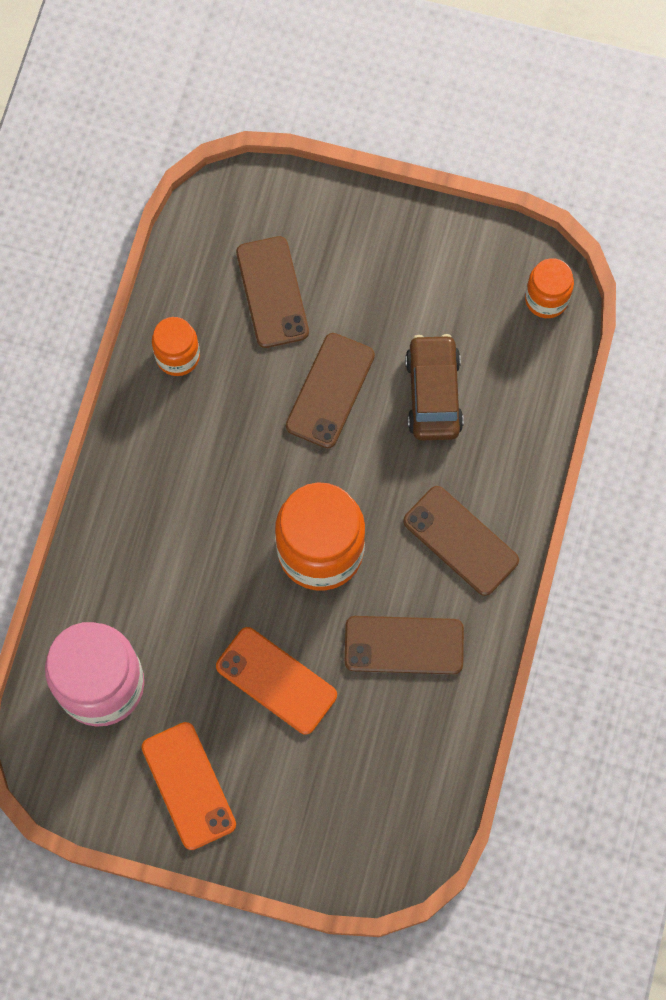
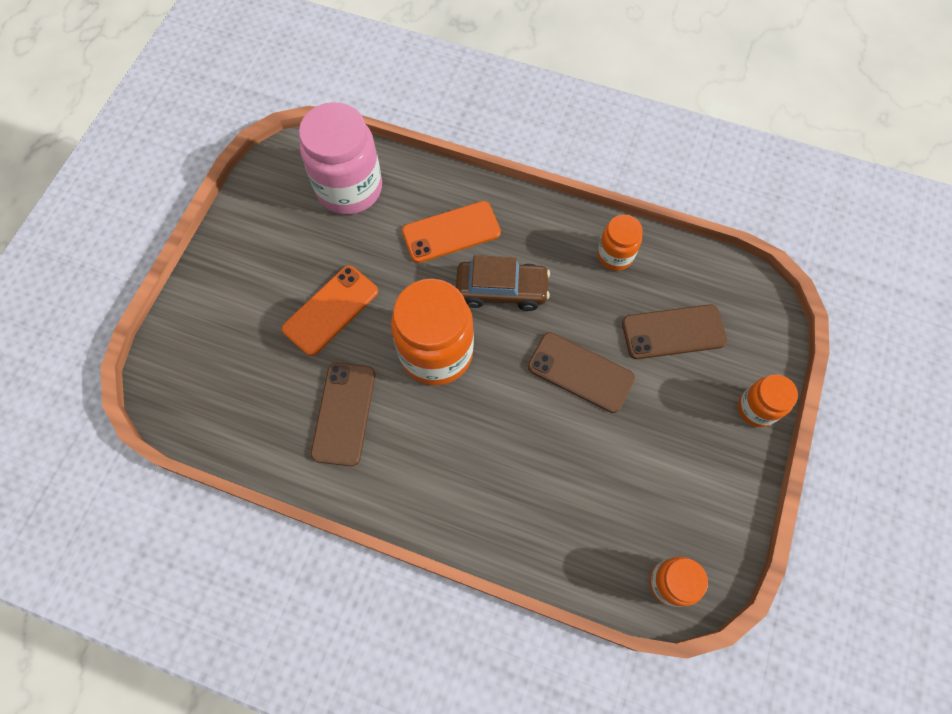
camera: 95 degrees right, 5 degrees down
(188, 786) = (260, 242): orange phone -> orange phone (451, 232)
(355, 210) = (756, 409): none -> orange jar
(433, 394) = (574, 462): brown car -> brown car (501, 290)
(460, 540) = (432, 472): brown phone -> none

